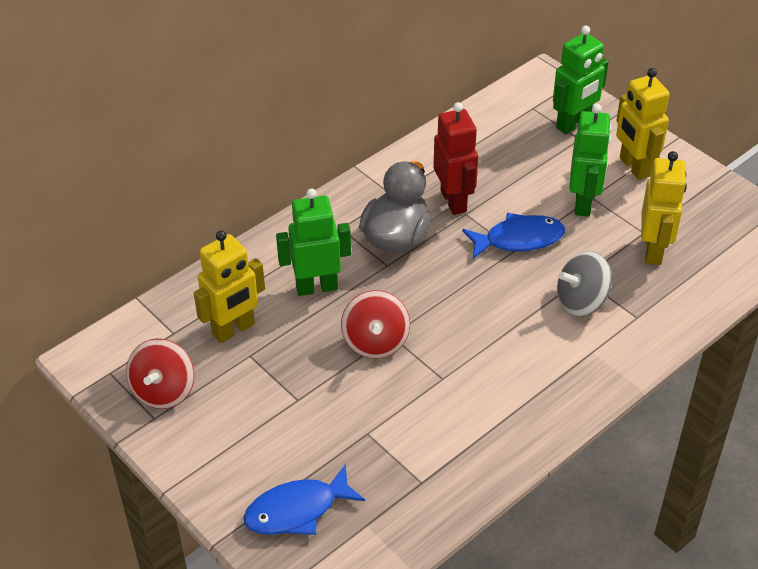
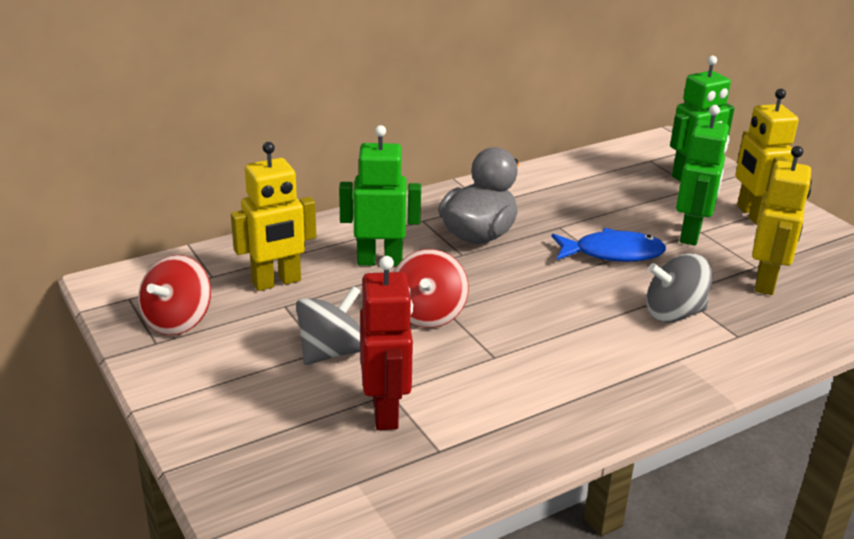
camera: 10 degrees right, 15 degrees down
(297, 510) = (278, 453): blue fish -> none
(307, 399) = (332, 352): none -> grey spinning top
(454, 201) = (549, 215): red robot -> red robot (386, 412)

